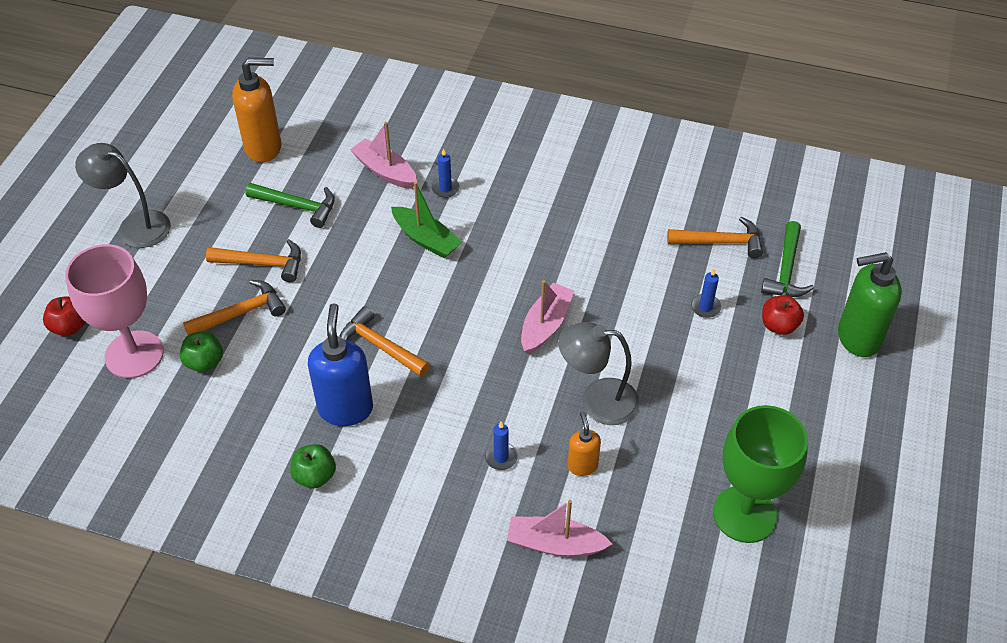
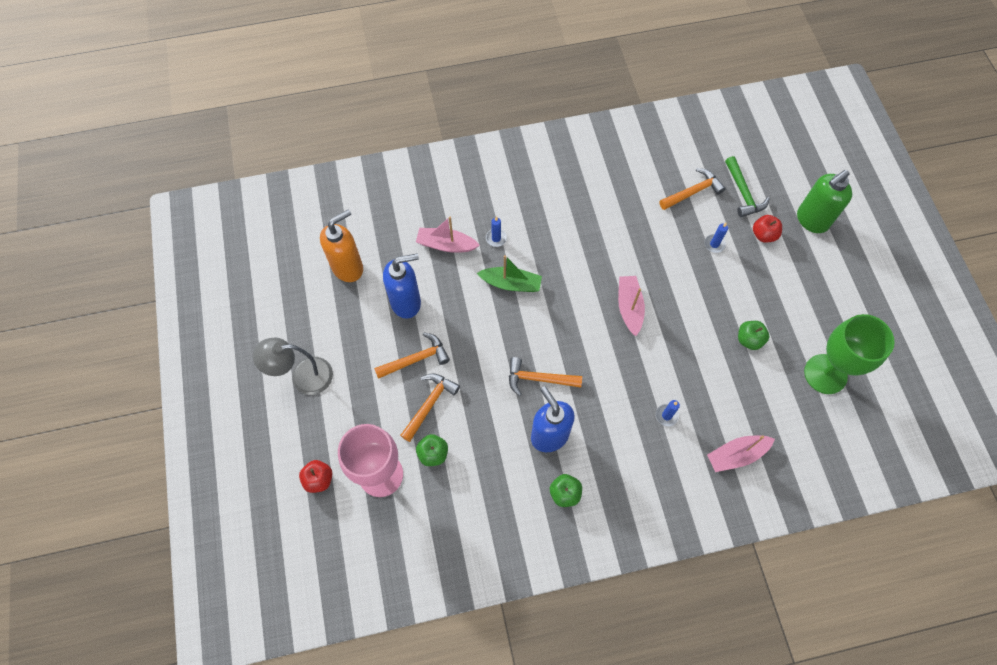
camera: 30 degrees left, 15 degrees up
(297, 206) = (406, 302): green hammer -> blue soap dispenser
(582, 465) = (716, 394): orange soap dispenser -> none
(597, 400) = (695, 344): grey lamp -> none
(670, 428) = (749, 339): none -> green apple

